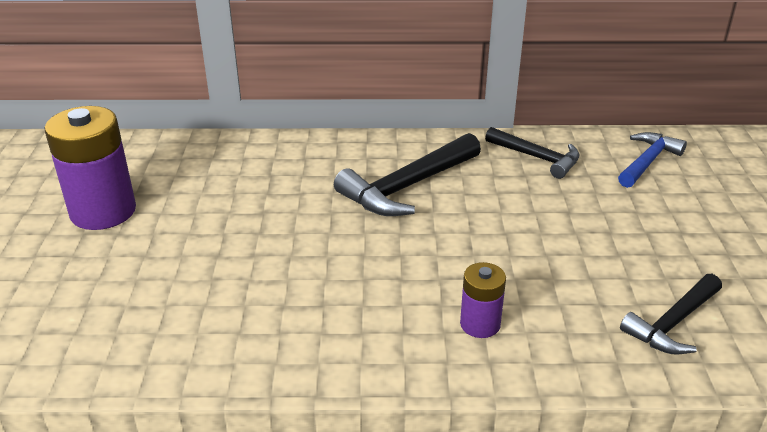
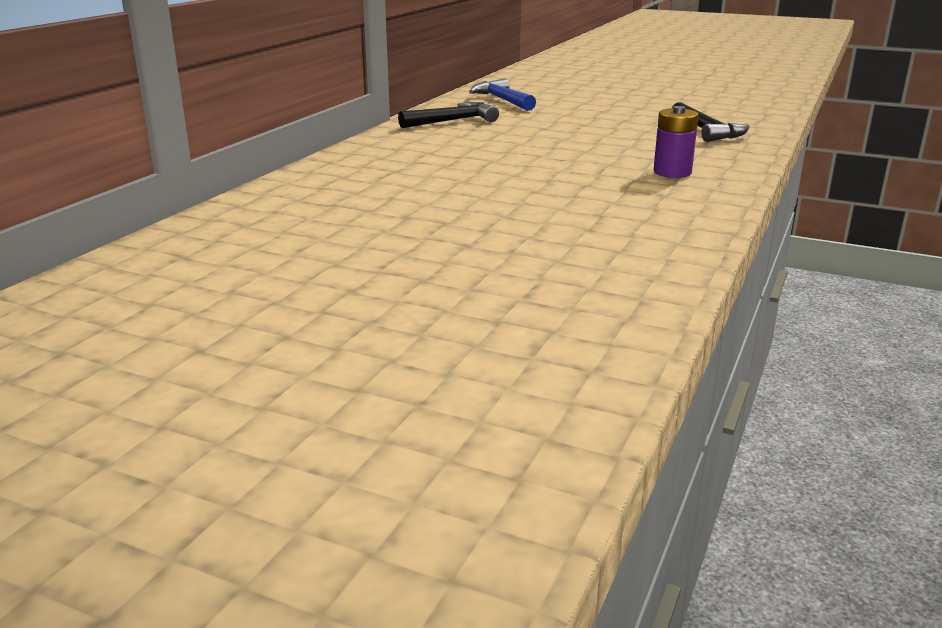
camera: 65 degrees left, 10 degrees down
(103, 211) = (282, 294): purple battery -> none
(407, 187) = (440, 161): black hammer -> none

